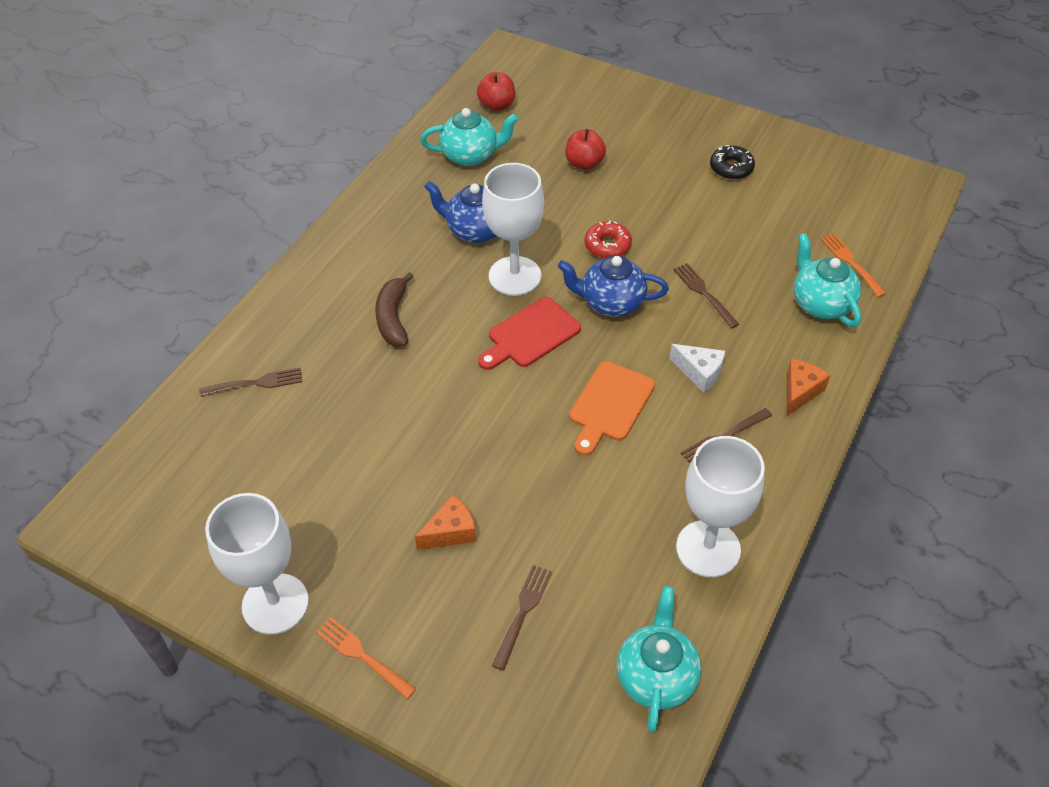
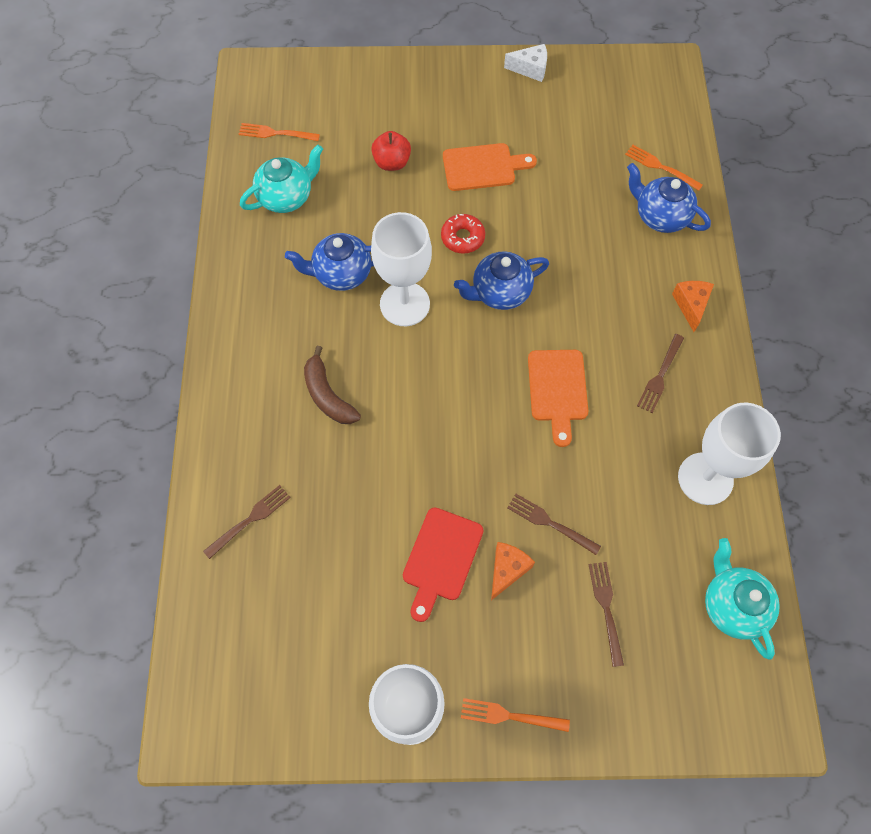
camera: 30 degrees left, 15 degrees up
(497, 105) = (275, 133): red apple -> orange fork
(530, 335) = (454, 355): red cutting board -> red cutting board (441, 559)
(668, 197) = (483, 167): none -> orange cutting board
(699, 373) = (607, 325): white cheese -> white cheese (530, 69)
(704, 293) = (567, 249): brown fork -> brown fork (550, 523)
(731, 168) = (516, 114): black donut -> none
(821, 303) = (660, 216): turquoise teapot -> blue teapot

